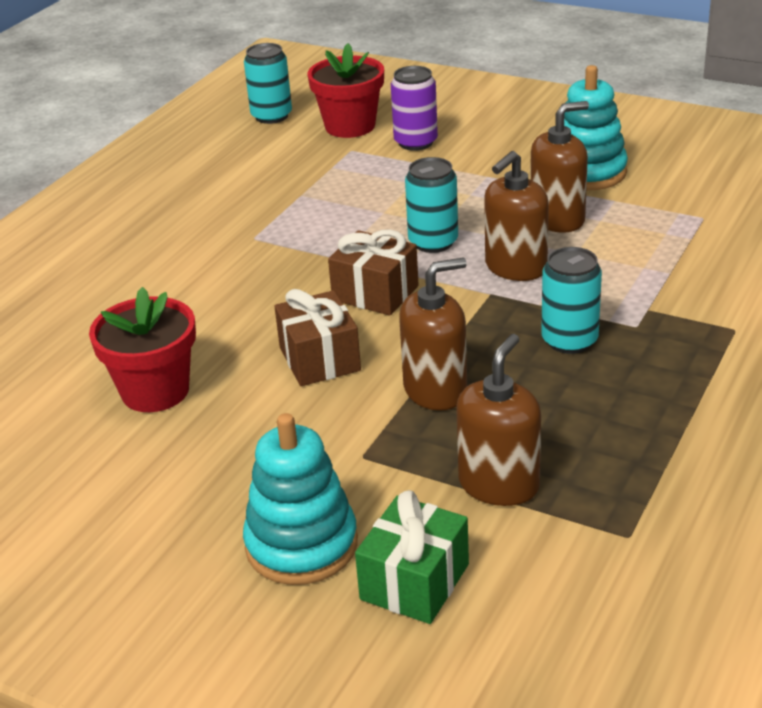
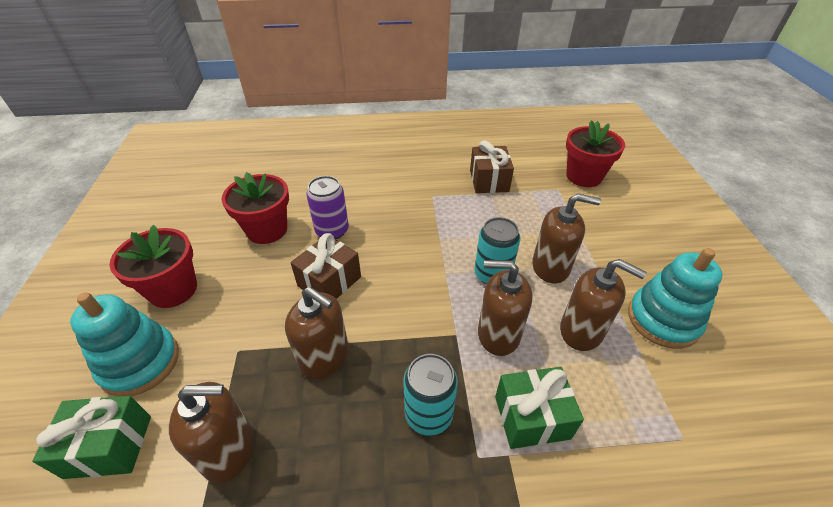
camera: 55 degrees right, 10 degrees up
(187, 500) = (173, 290): none -> red flower pot
(271, 116) = (559, 144): turquoise can -> none
(375, 293) = (414, 274): brown gift -> brown gift (489, 181)
(415, 142) = (598, 211): purple can -> purple can (332, 231)
(461, 203) = (550, 267): none -> brown soap dispenser
(622, 283) = (531, 417): none -> green gift

